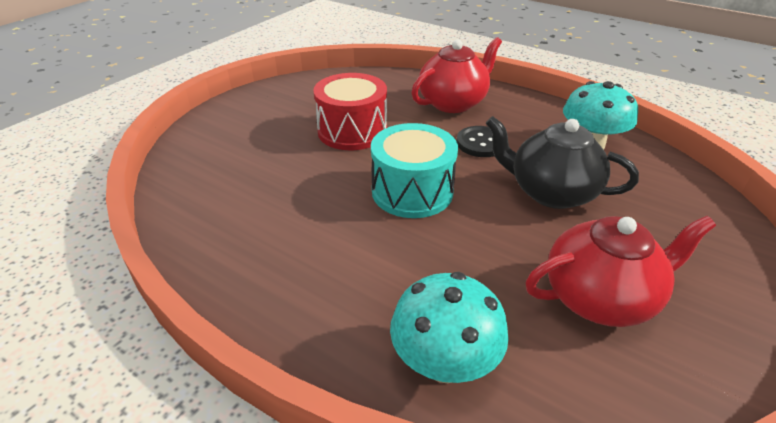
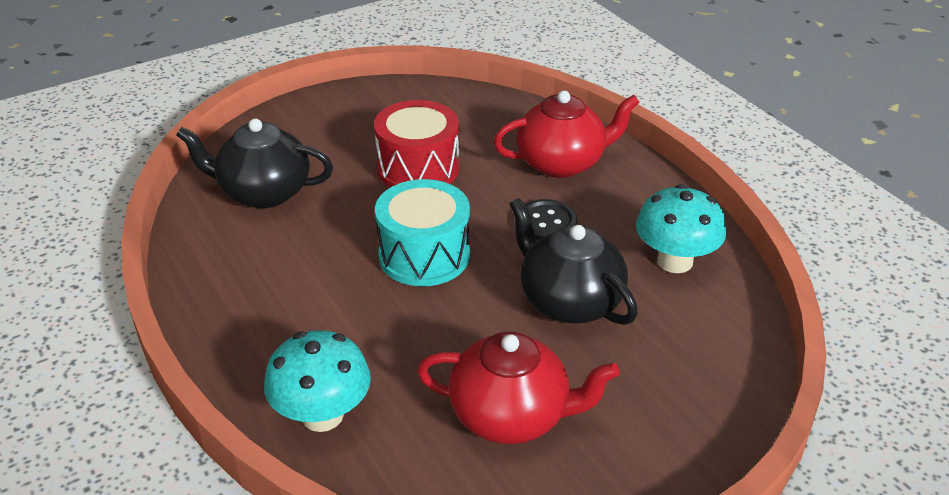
camera: 25 degrees right, 0 degrees up
(233, 181) = (263, 192): none -> black teapot

